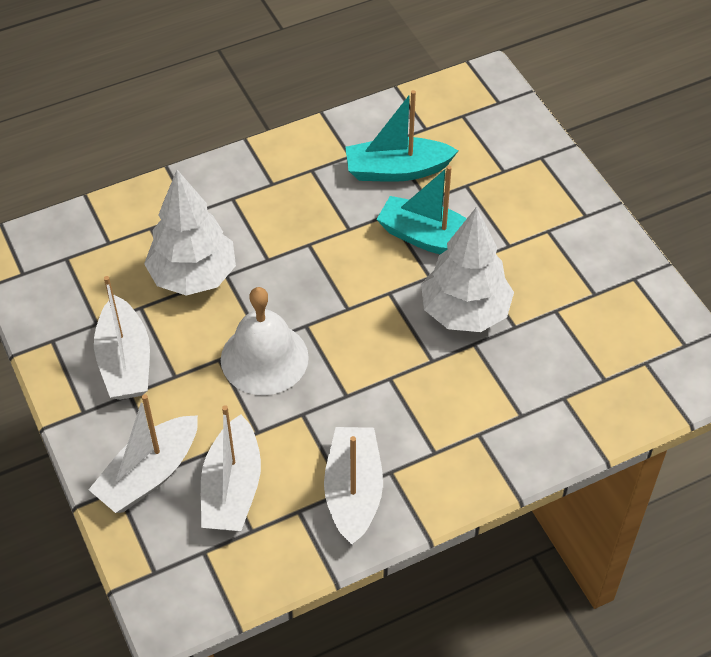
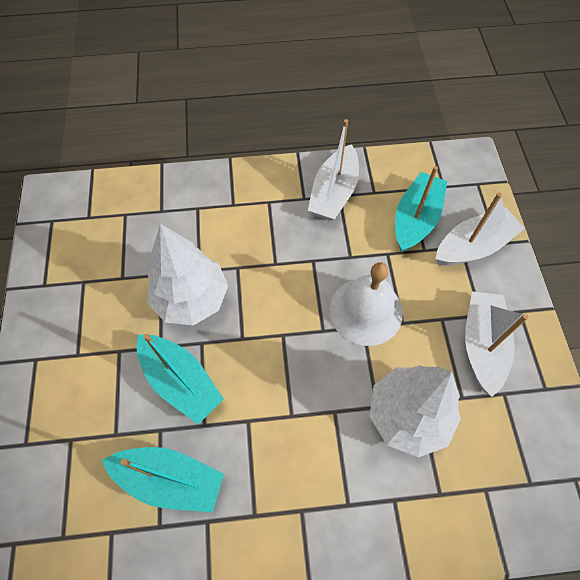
camera: 160 degrees left, 10 degrees up
(232, 488) = (415, 219): white boat -> turquoise boat

